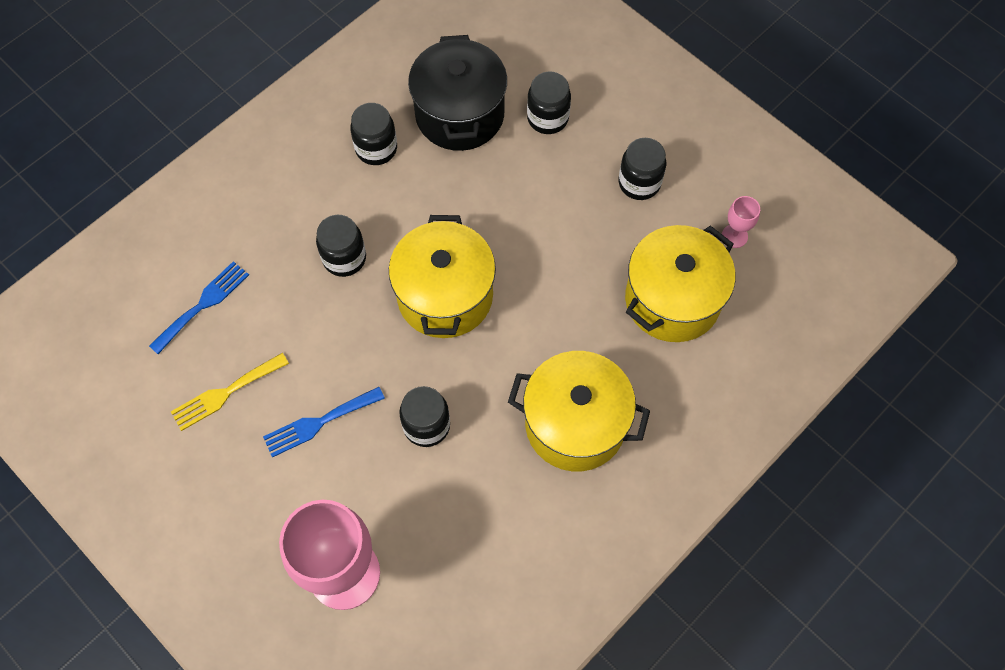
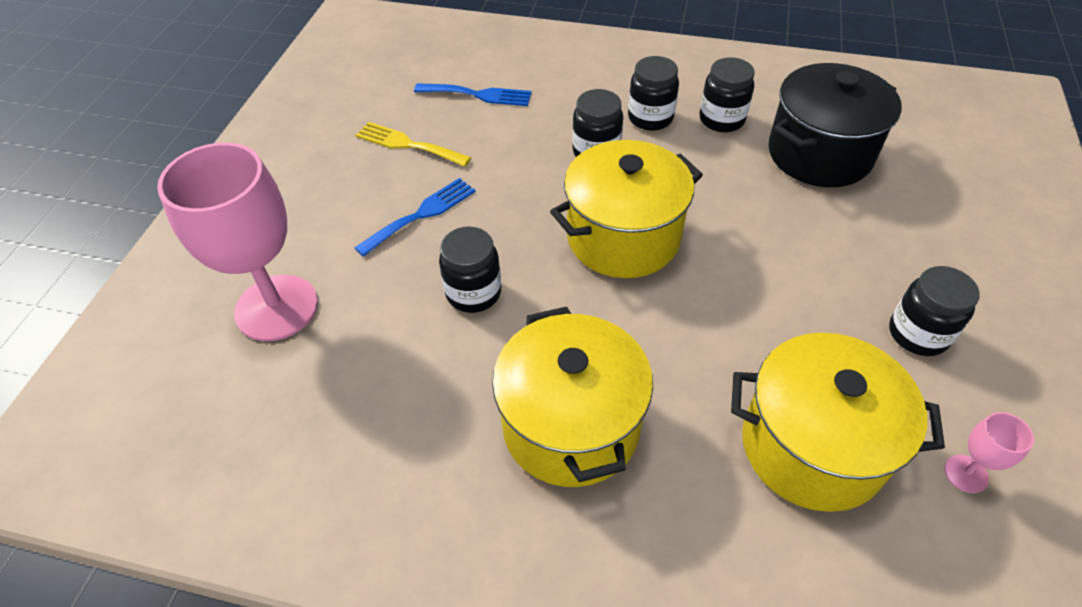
camera: 60 degrees right, 15 degrees down
(319, 423) = (421, 214): blue fork -> blue fork turned 105 degrees clockwise
(547, 118) = (895, 217): black jar -> black jar (650, 118)

